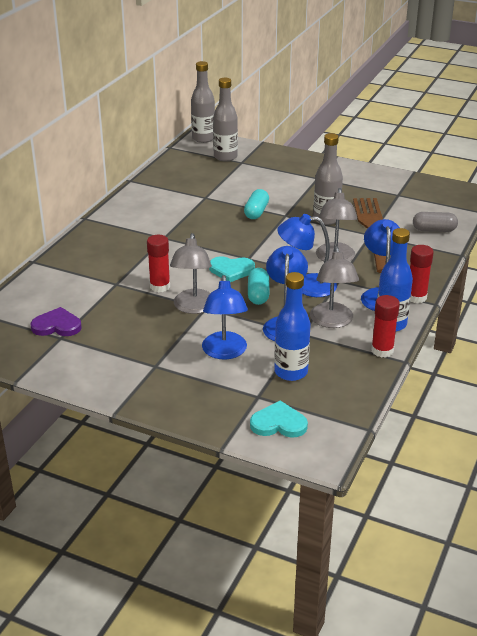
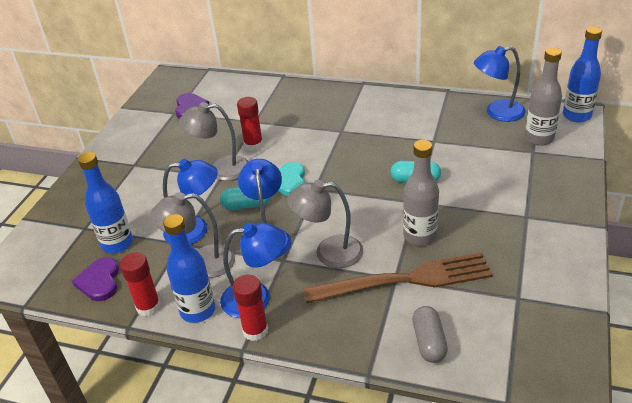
camera: 85 degrees right, 5 degrees up
(203, 138) = (576, 116): grey bottle -> blue bottle
(225, 352) = (150, 199): blue lamp -> blue lamp (497, 113)
(278, 423) = (45, 245): turquoise heart -> none
(343, 381) = (99, 281): none -> purple heart

